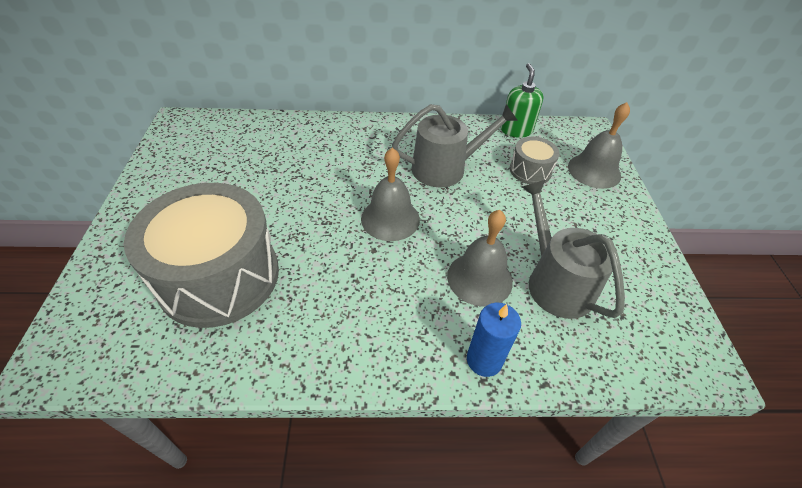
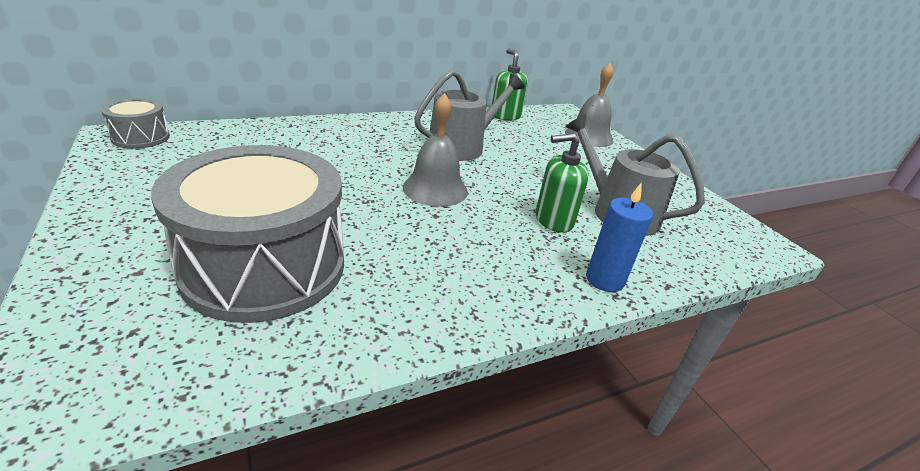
camera: 25 degrees left, 15 degrees down
(479, 278) = (553, 220): grey bell -> green soap dispenser
(530, 170) = (538, 141): grey drum -> grey drum (141, 137)

